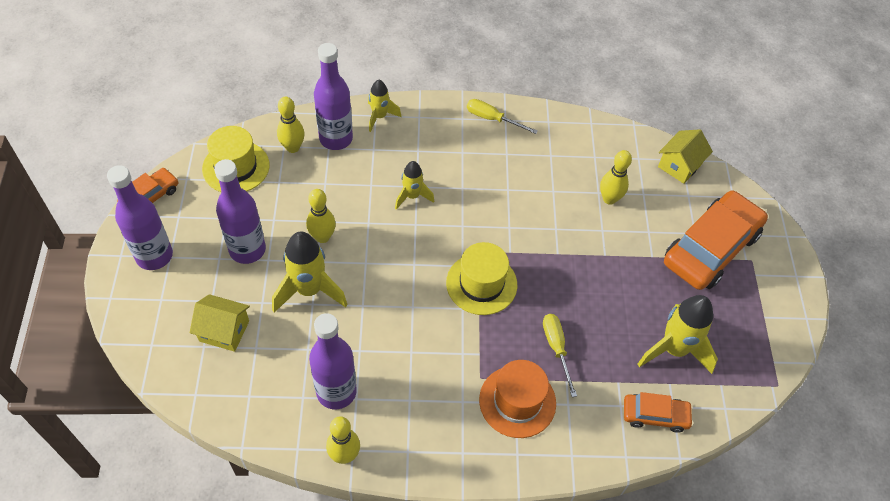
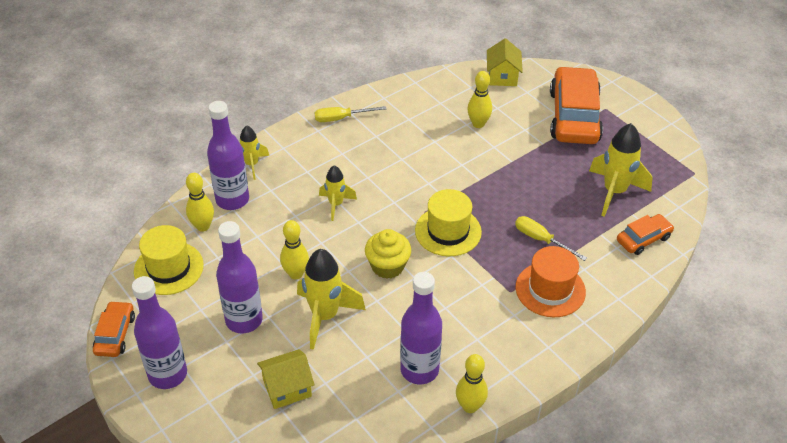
camera: 35 degrees left, 10 degrees down
(400, 281) = (387, 266): none -> yellow cupcake

